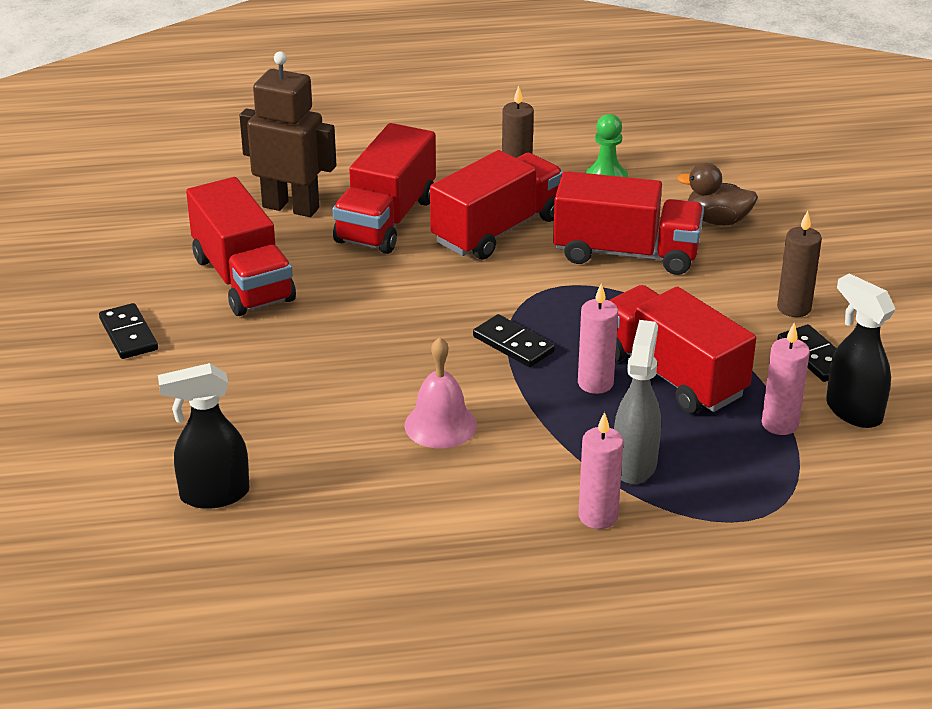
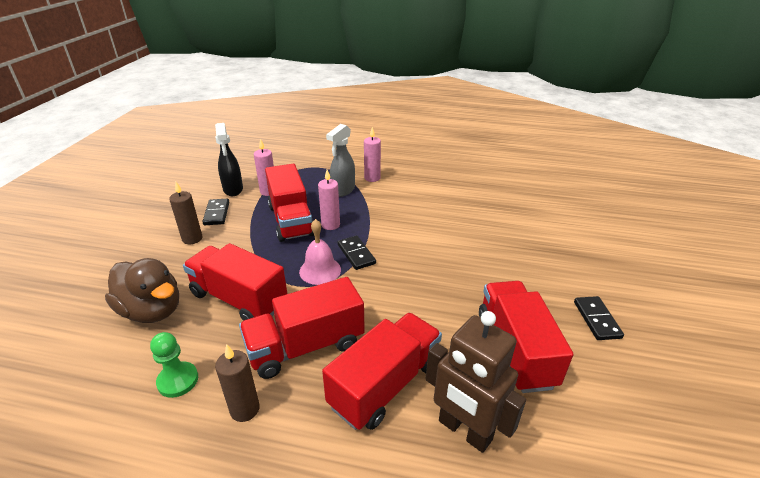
camera: 160 degrees left, 0 degrees up
(213, 495) = (533, 216): black spray bottle -> none
(440, 425) = (417, 223): pink bell -> pink bell (320, 270)
(717, 220) = (152, 311): brown duck -> brown duck, size x1.54

